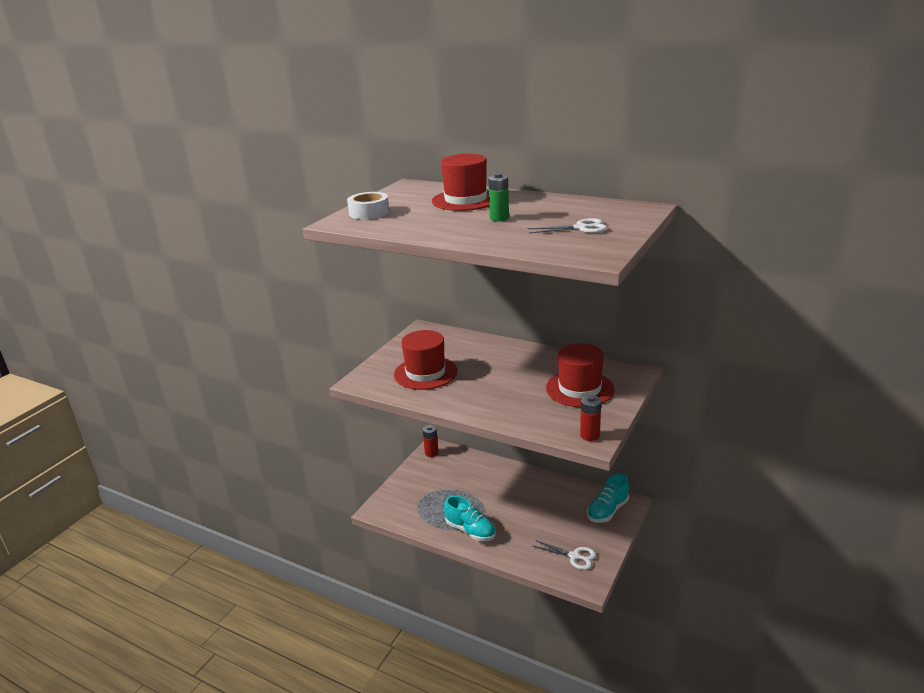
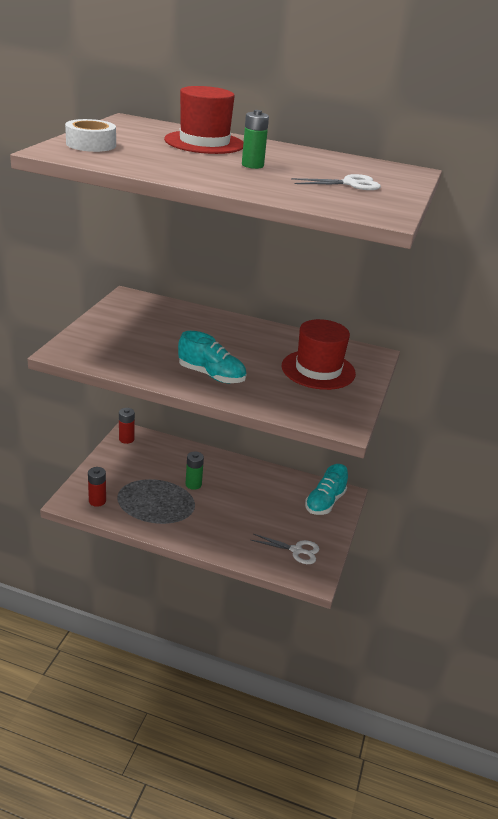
camera: 15 degrees left, 5 degrees up
(425, 373) = (141, 345): red hat -> none
(470, 530) = (181, 524): turquoise shoe -> turquoise shoe (211, 375)
(486, 494) = (193, 484): none -> green battery
(590, 435) = (339, 420): red battery -> red battery (97, 501)

